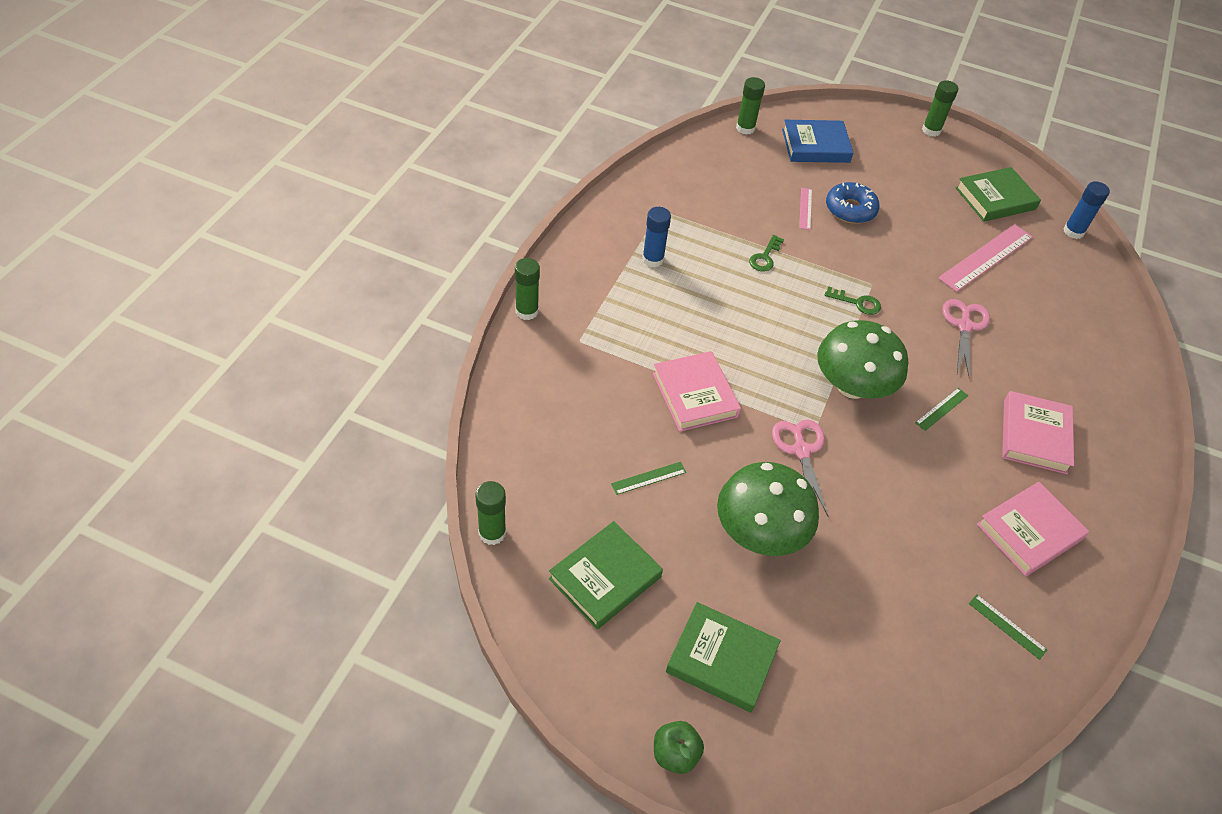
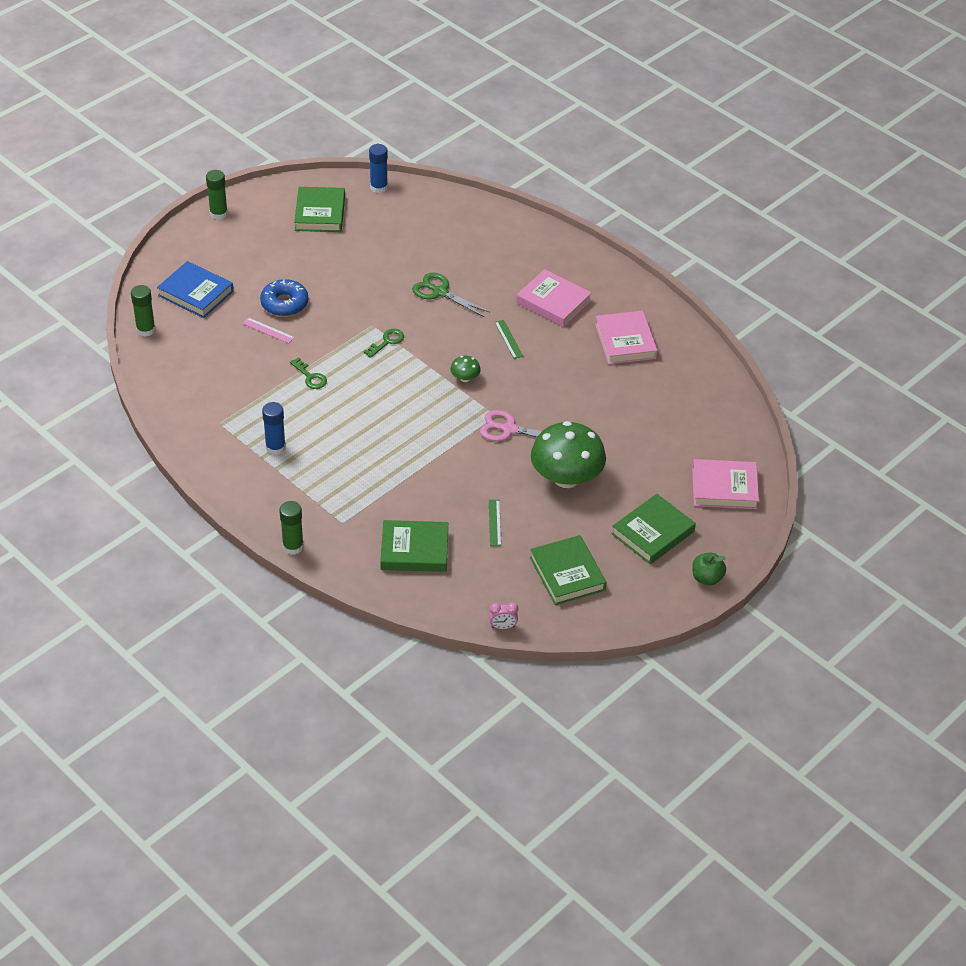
camera: 65 degrees left, 5 degrees down
(492, 533) = (503, 627): green glue stick -> pink clock
(570, 414) = (414, 550): none -> green book
(694, 395) = (431, 470): pink book -> pink book (724, 488)
(815, 146) = (195, 293): blue book -> blue book turned 75 degrees counterclockwise
(852, 386) = (465, 378): green mushroom -> green mushroom, size x0.42
(964, 326) = (440, 292): pink scissors -> green scissors
(986, 257) = (379, 248): pink ruler -> none
(1007, 626) = (686, 384): green ruler -> none

